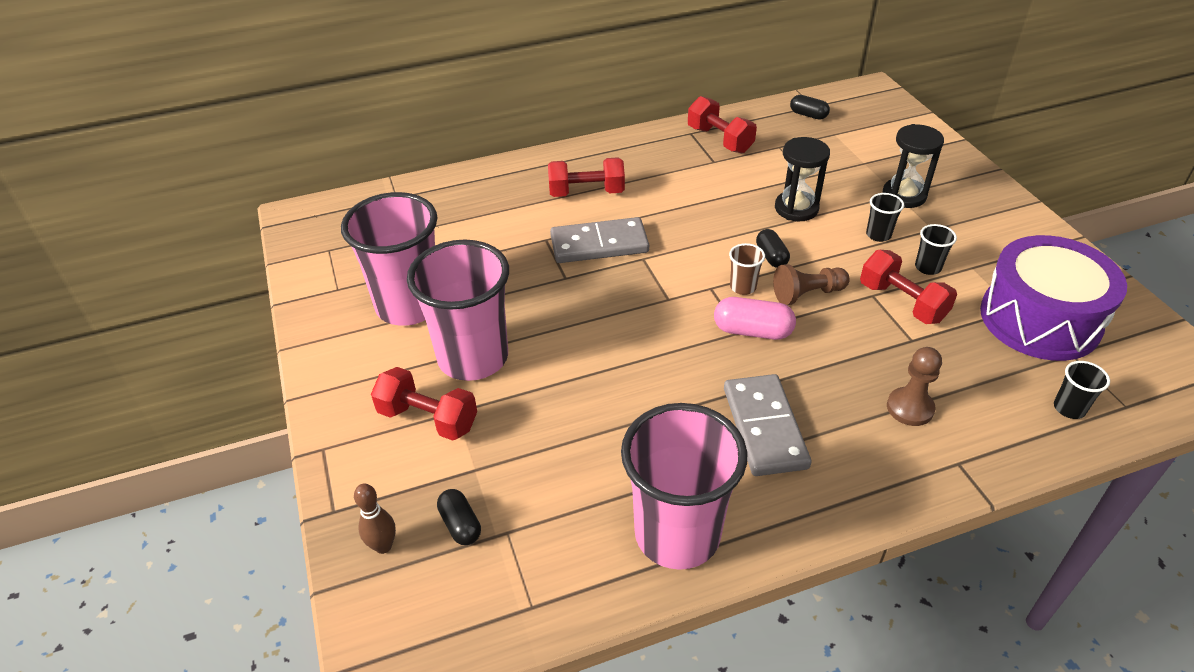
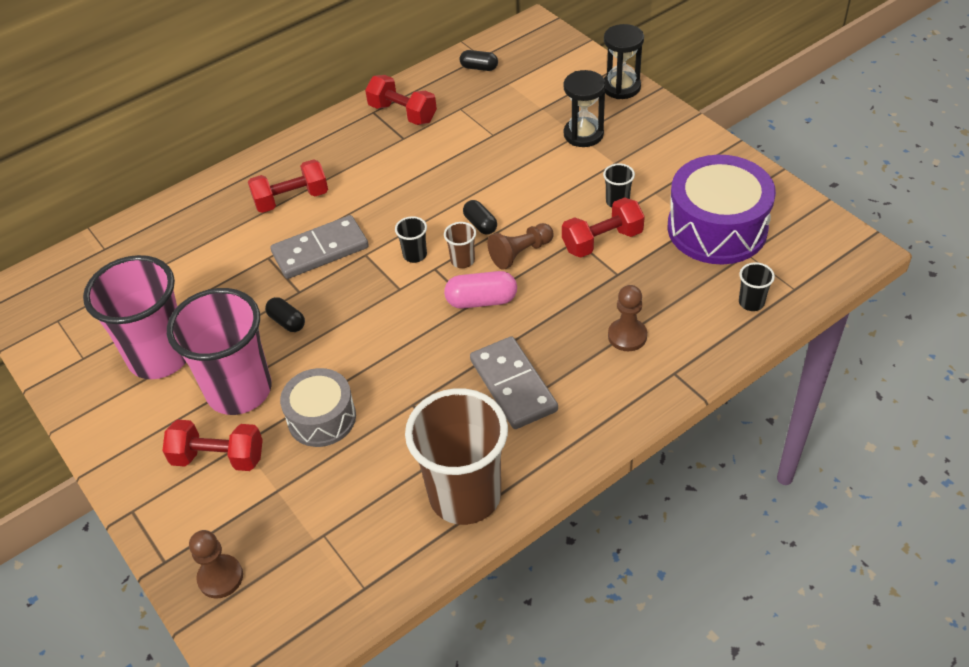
camera: 15 degrees left, 5 degrees up
(383, 546) = (220, 577): brown bowling pin -> brown pawn
(460, 524) = (281, 540): black capsule -> black capsule (287, 321)
(547, 407) = (321, 418): none -> grey drum
(677, 534) = (465, 495): pink cup -> brown cup
(796, 208) = (491, 170): black hourglass -> black hourglass (621, 87)
(878, 235) = (569, 180): black cup -> black cup (415, 255)
(902, 302) = (602, 241): red dumbbell -> red dumbbell turned 60 degrees counterclockwise

